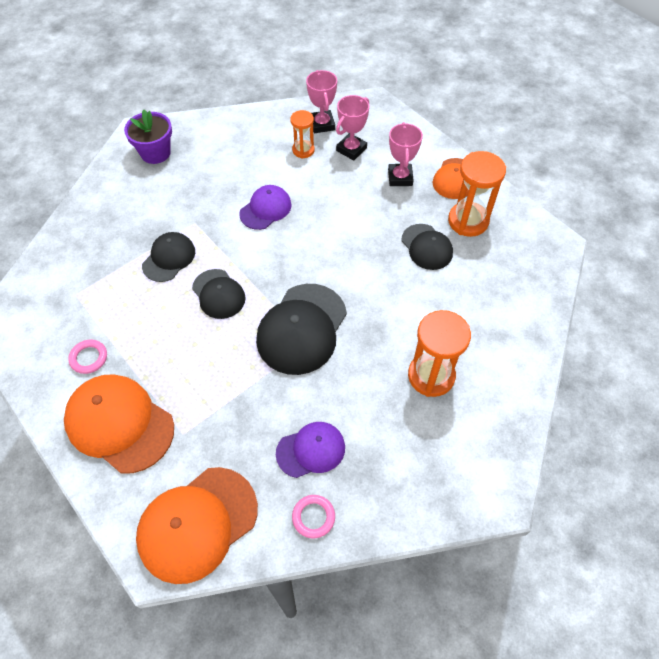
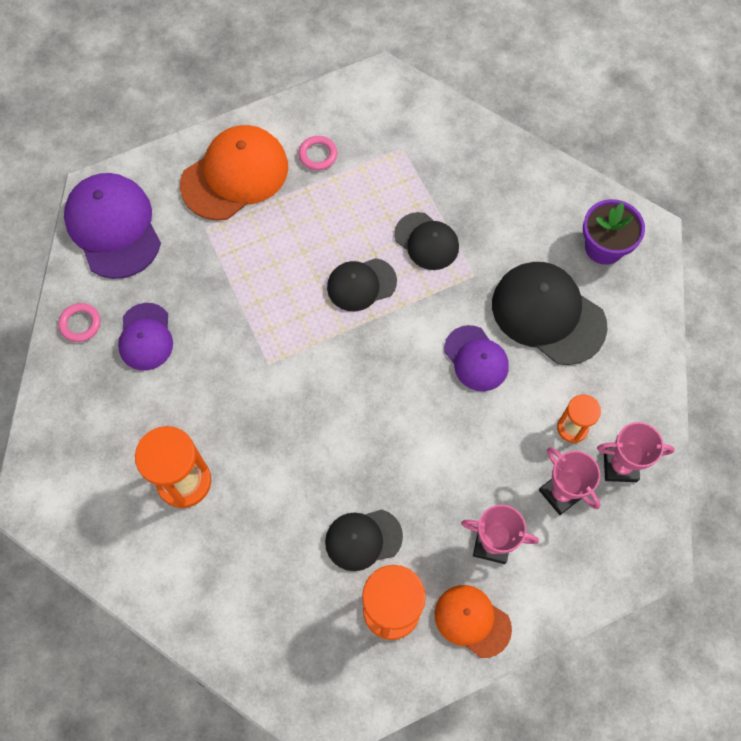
camera: 105 degrees right, 10 degrees up
(197, 524) = (113, 227): orange cap -> purple cap
(302, 329) = (288, 361): black cap -> black cap (548, 314)

